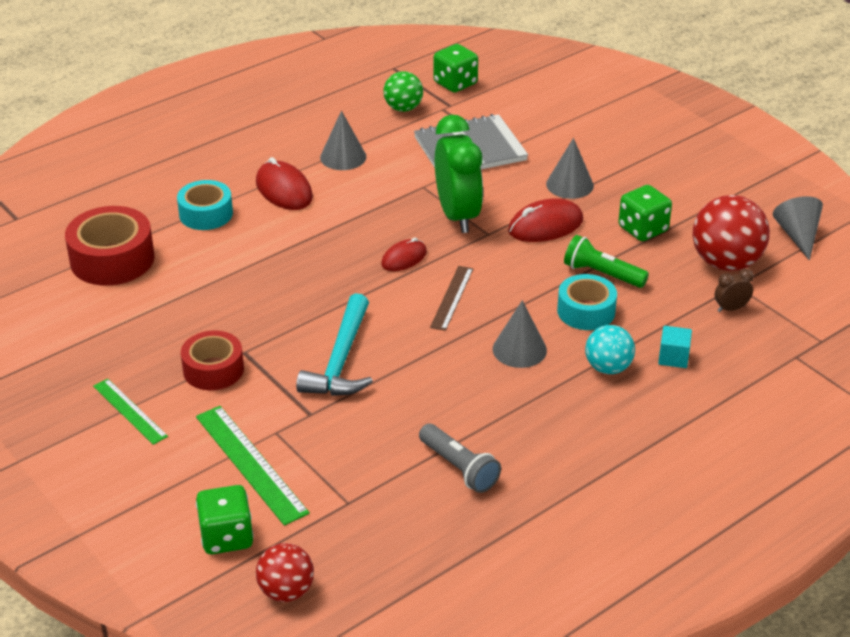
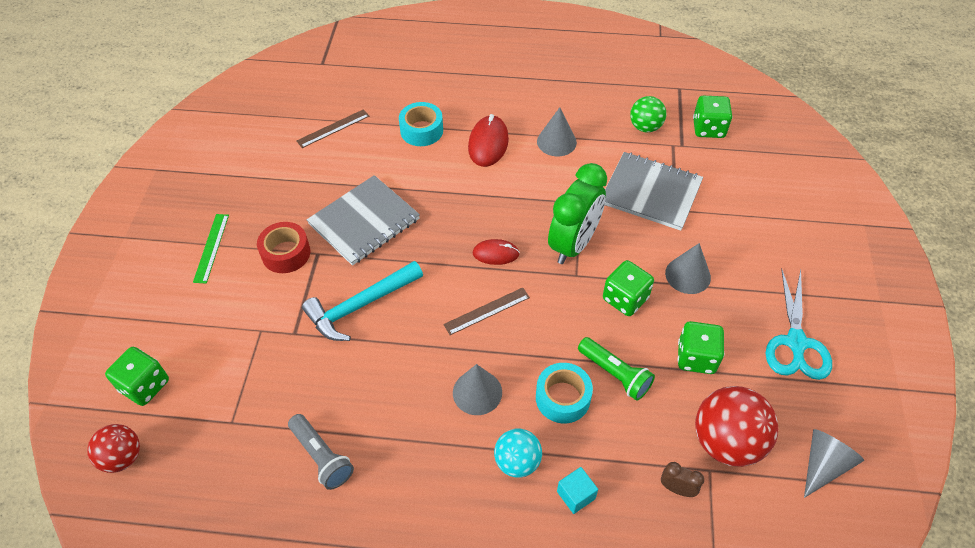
camera: 45 degrees right, 15 degrees up
(112, 259) = (333, 128): red tape -> brown ruler
(250, 463) = (220, 342): green ruler -> none
(254, 305) = (364, 222): none -> grey notebook
(459, 468) = (321, 457): grey flashlight -> grey flashlight turned 45 degrees counterclockwise
(545, 226) = (625, 299): red mouse -> green dice
(602, 274) = (615, 374): green flashlight -> green flashlight turned 150 degrees clockwise
(695, 180) = (796, 343): none -> turquoise scissors

